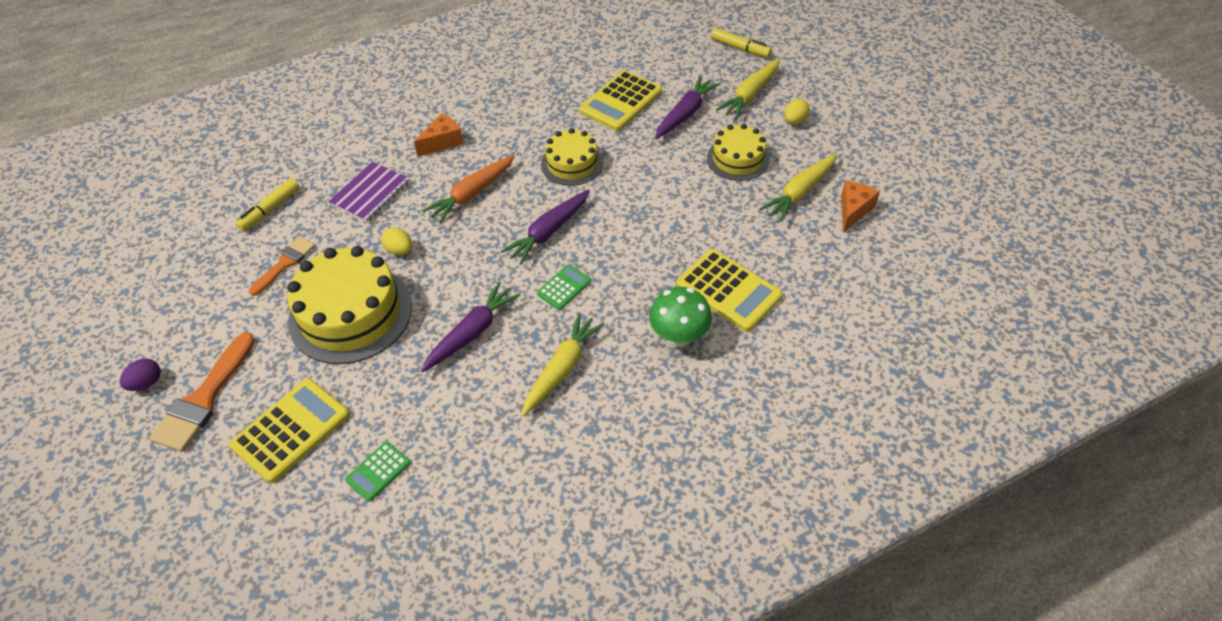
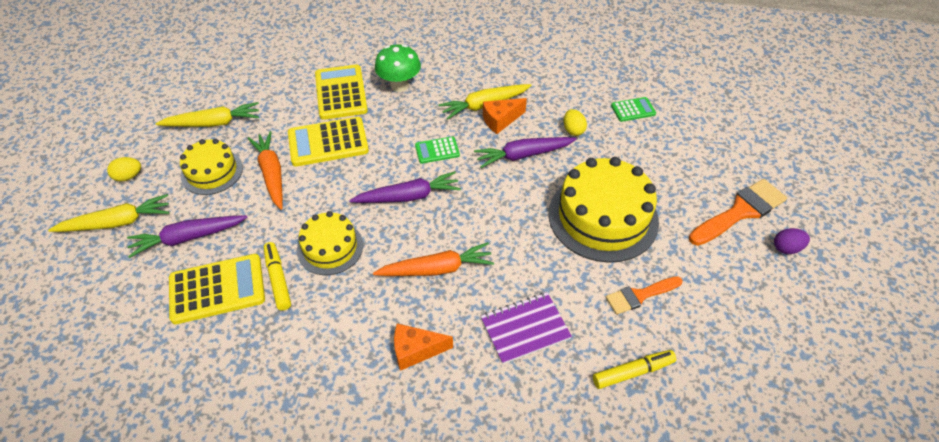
camera: 145 degrees left, 0 degrees up
(291, 430) = (680, 158): yellow calculator -> yellow calculator (328, 142)
(399, 250) = (534, 250): yellow egg -> yellow egg (573, 130)
(687, 184) = (272, 174): none -> orange carrot
(740, 48) = (43, 281): yellow marker -> yellow marker (278, 279)
(853, 210) = (203, 94): orange cheese -> orange cheese (500, 120)

